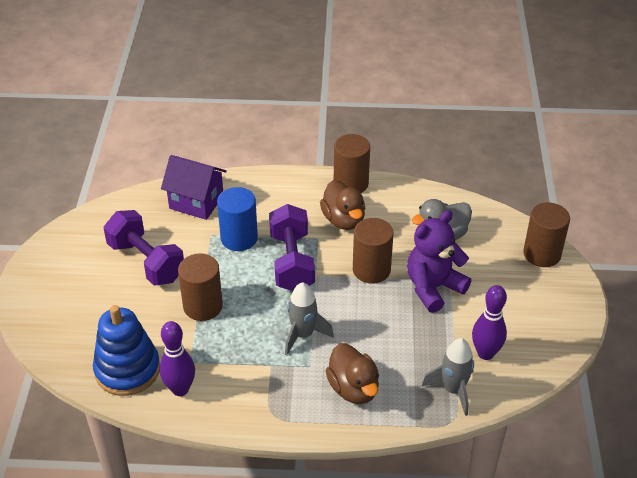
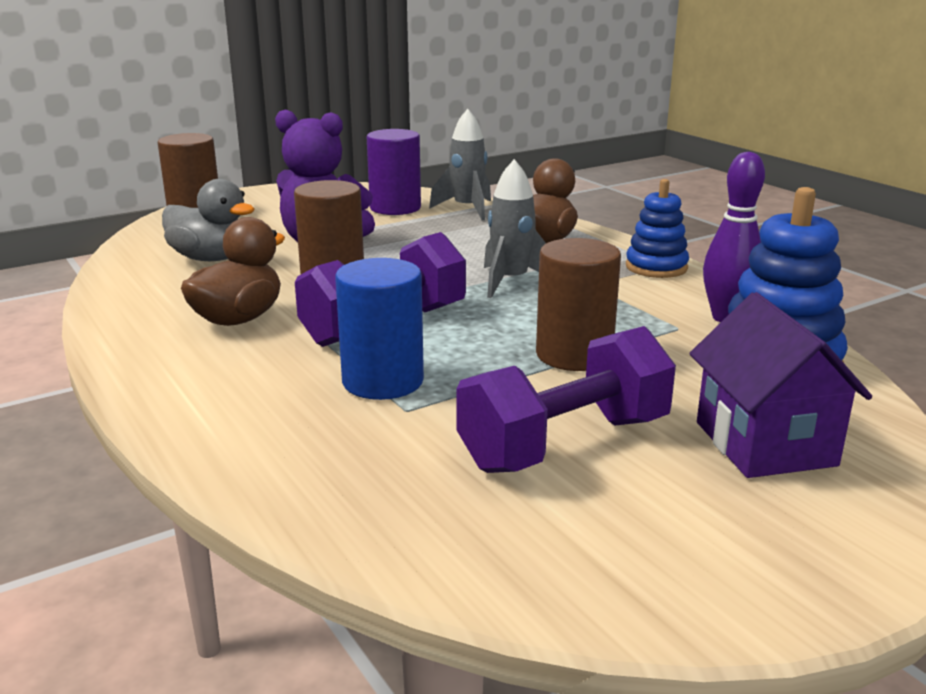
camera: 125 degrees left, 20 degrees down
(146, 262) = (565, 444): purple dumbbell -> purple dumbbell turned 45 degrees clockwise
(196, 202) = (327, 463): purple house -> purple house (765, 444)
(265, 413) = (656, 267): none -> blue stacking toy
(351, 183) = (128, 338): brown cylinder -> none
(485, 353) = (395, 208): purple bowling pin -> purple cylinder

